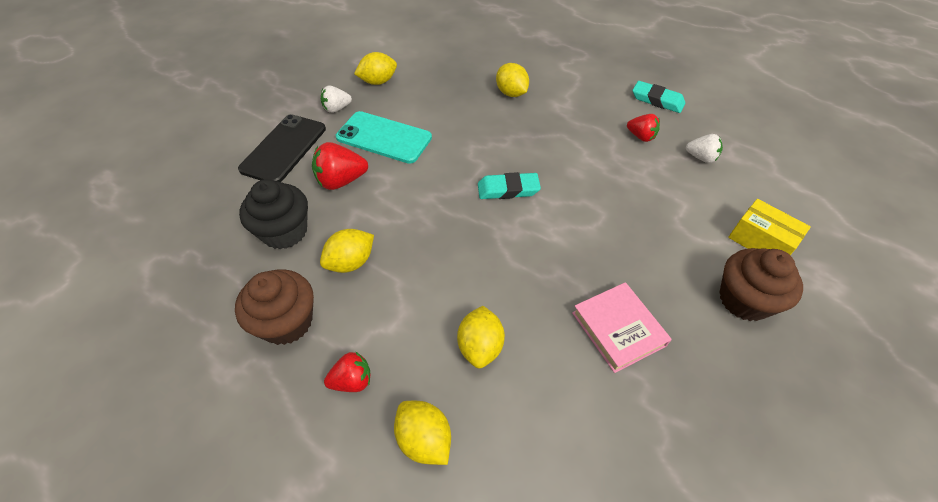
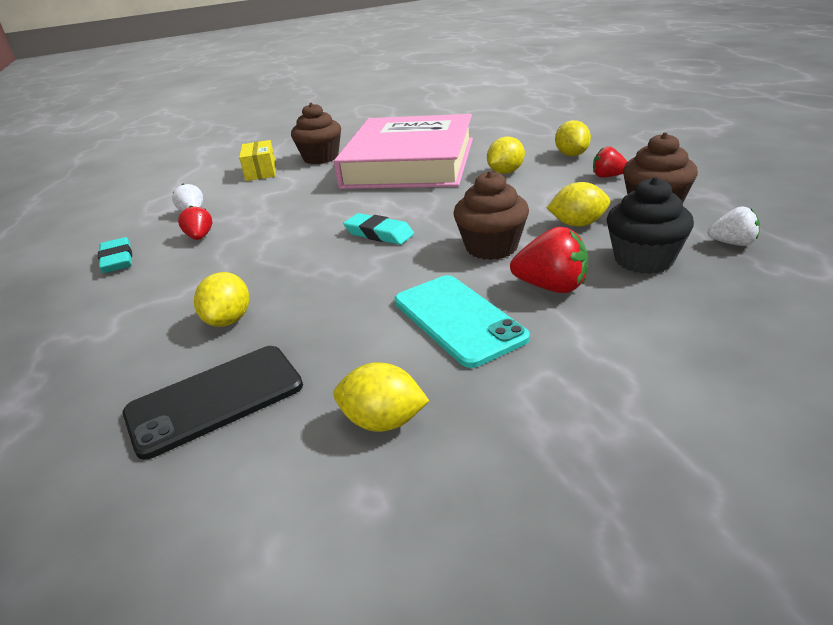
camera: 140 degrees left, 20 degrees down
(284, 148) = (622, 352): black phone -> black phone (215, 400)
(337, 109) = (498, 392): white strawberry -> white strawberry (732, 243)
(406, 205) = (491, 247): none -> brown cupcake
(618, 329) = (410, 163): pink book -> pink book, size x2.46

